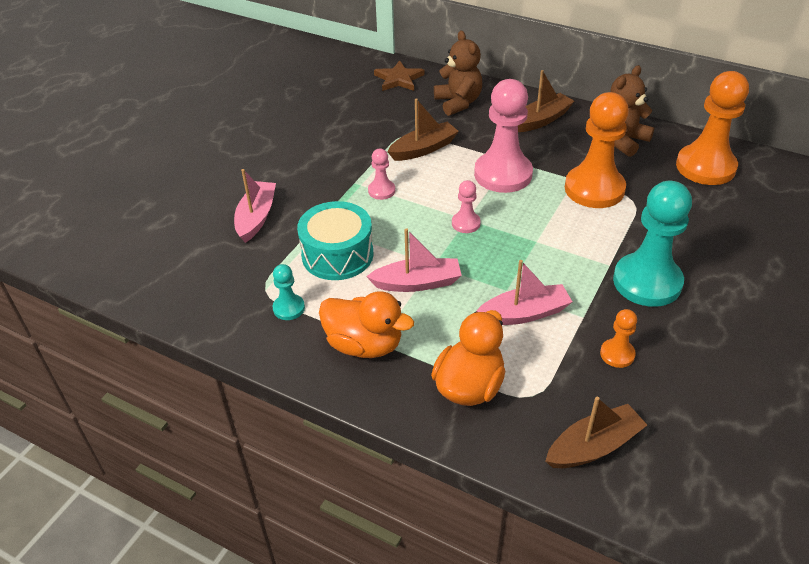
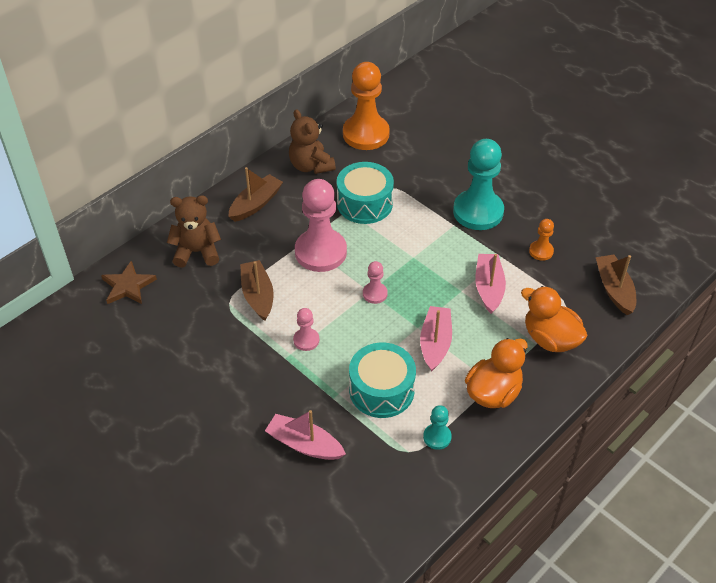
camera: 75 degrees left, 5 degrees up
(542, 120) = (256, 204): brown boat -> brown boat turned 60 degrees clockwise
(594, 189) = (365, 203): orange pawn -> turquoise drum

